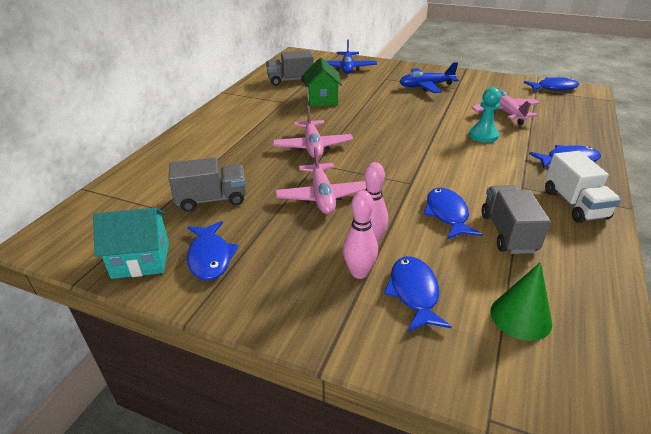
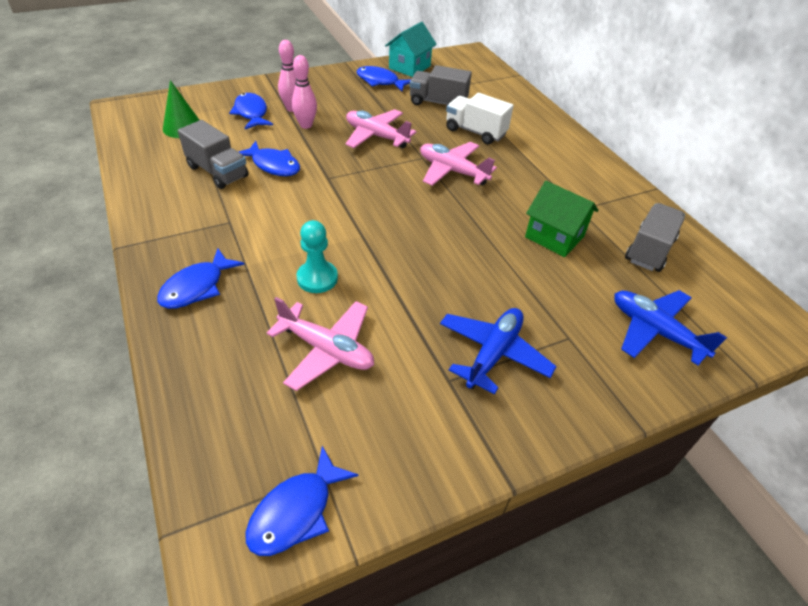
camera: 130 degrees right, 10 degrees up
(212, 199) = (438, 103): grey truck -> grey truck turned 75 degrees clockwise
(414, 293) = (251, 113): blue fish -> blue fish turned 150 degrees counterclockwise
(574, 204) = (172, 225): white truck -> white truck (475, 132)

